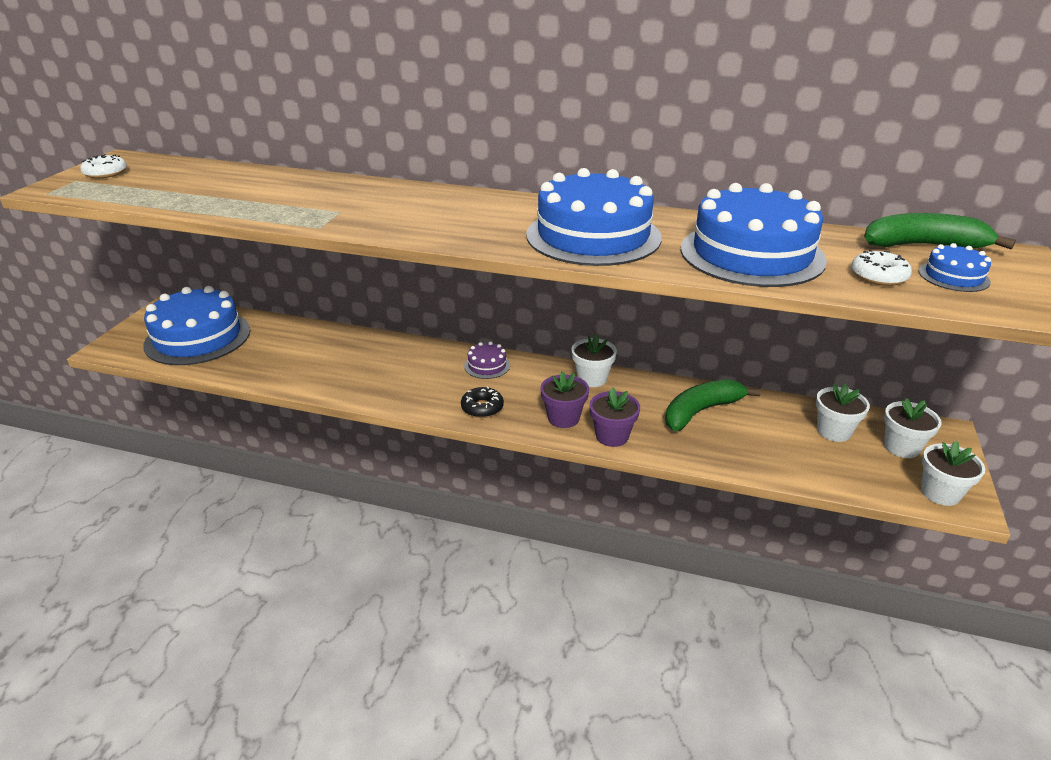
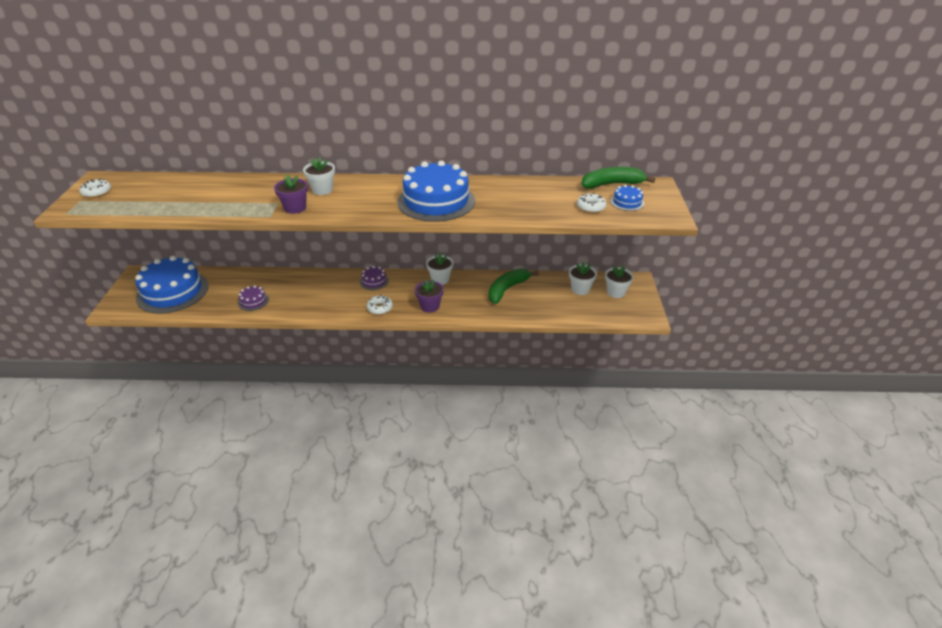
camera: 15 degrees left, 5 degrees up
(299, 367) = (253, 301): none -> purple cake
(482, 408) = (380, 308): black donut -> white donut
(612, 436) = (460, 312): purple flower pot -> purple flower pot (295, 208)
(751, 254) = (525, 202): blue cake -> none
(940, 493) = (636, 314): white flower pot -> white flower pot (322, 190)

